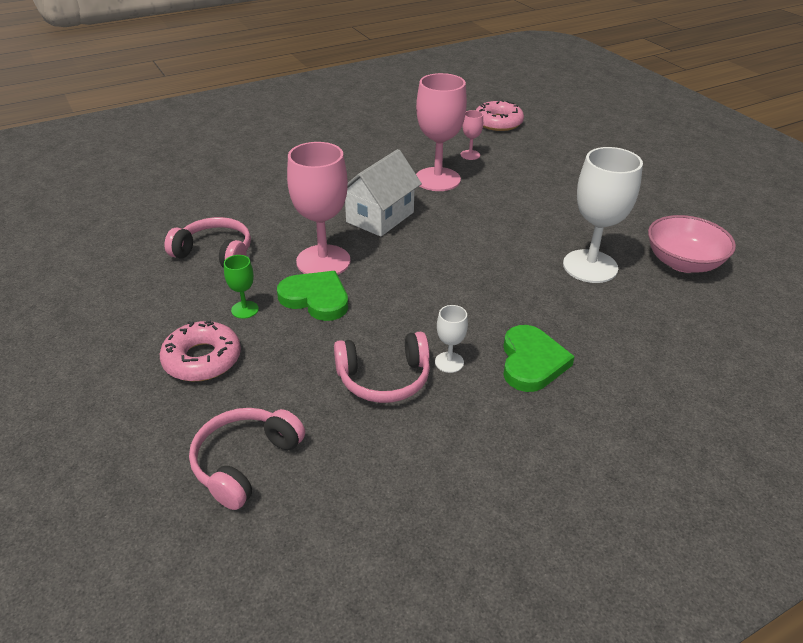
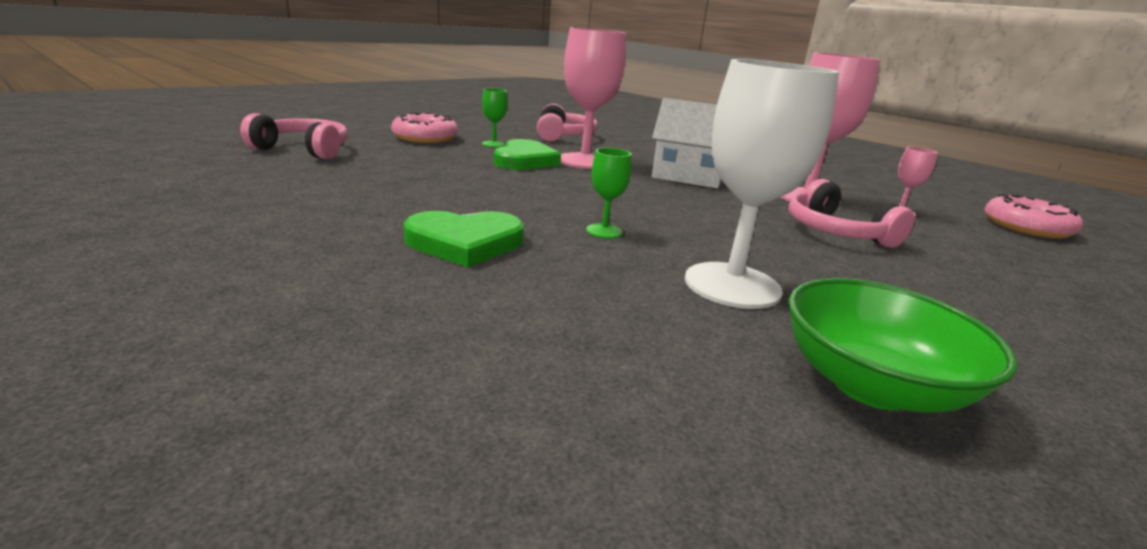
camera: 70 degrees right, 15 degrees down
(384, 378) = (414, 182): pink headphones -> pink headphones (836, 232)
(449, 362) = (449, 205): white goblet -> none
(507, 293) = (604, 231): none -> green goblet
(683, 263) = (871, 385): pink bowl -> green bowl

